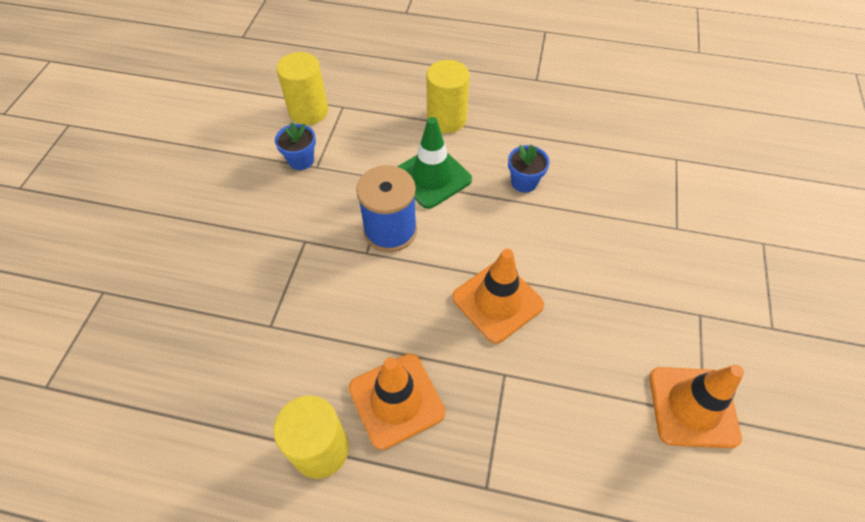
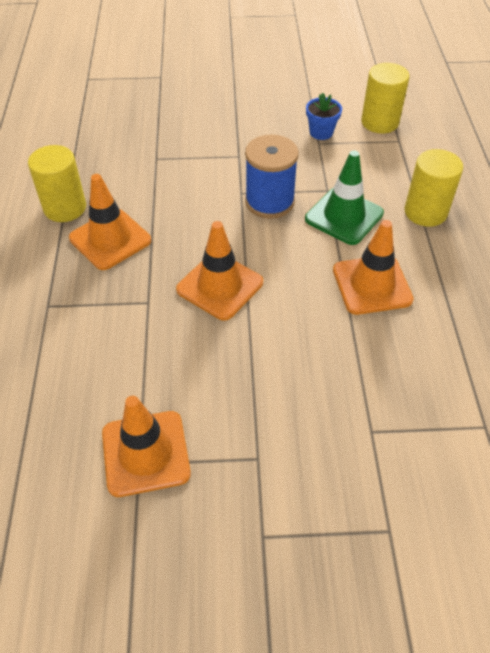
camera: 75 degrees right, 5 degrees down
(524, 182) = (372, 285): blue flower pot -> orange traffic cone

